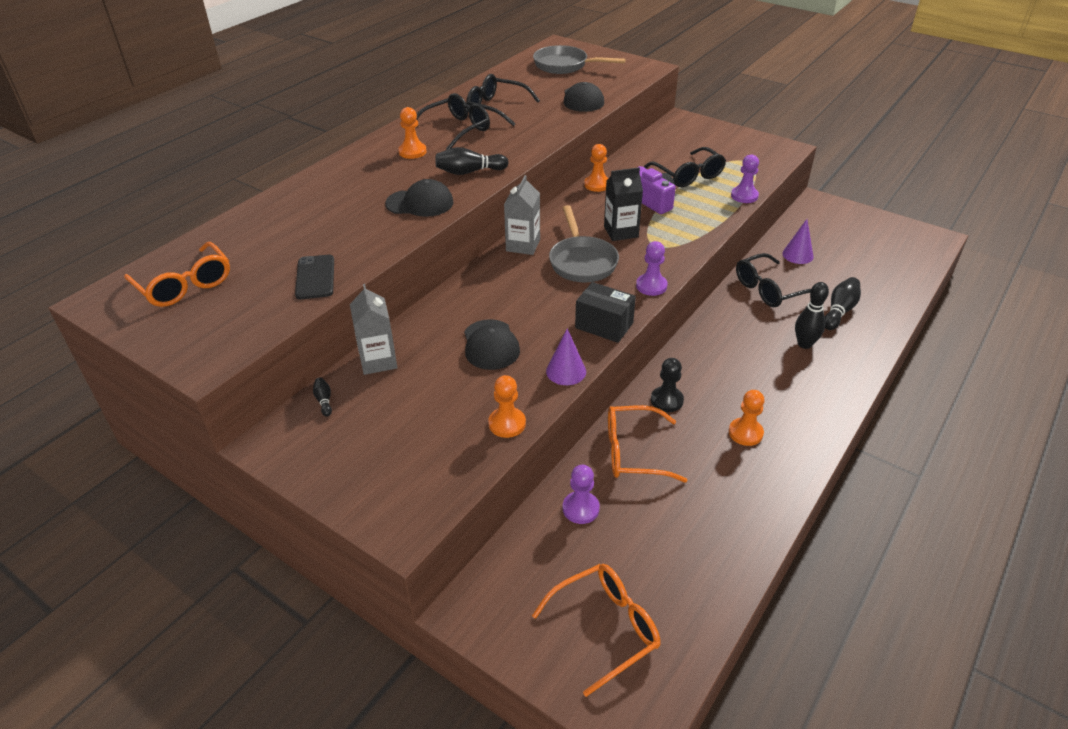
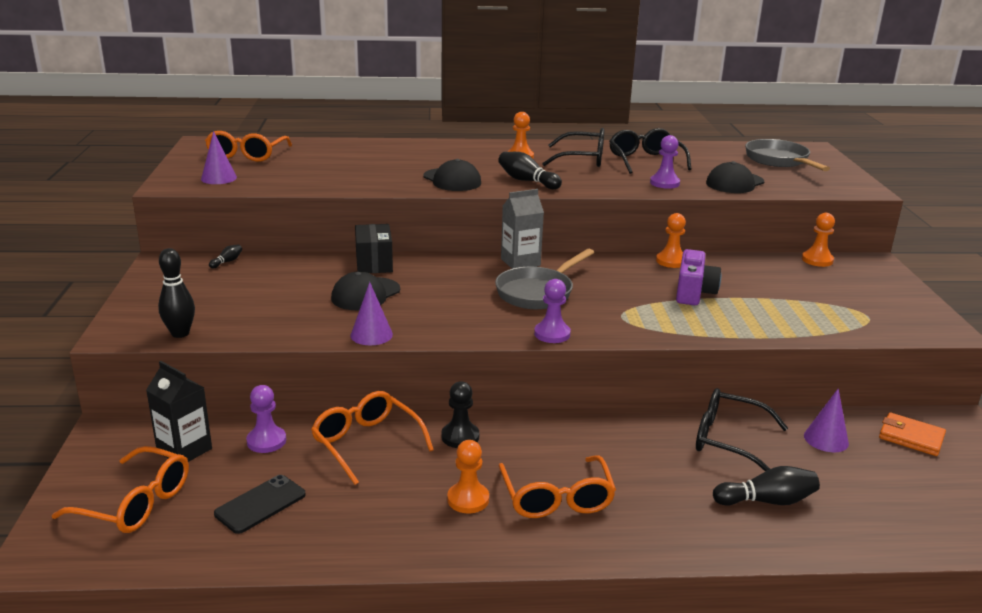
camera: 50 degrees right, 15 degrees down
(229, 326) = (219, 178): none -> purple cone
(315, 277) = (305, 181): black phone -> black phone (260, 504)
(378, 361) = (293, 263): grey carton -> none
(507, 424) = (275, 332): orange pawn -> orange pawn (817, 260)
(604, 325) = (458, 331): black box -> black box (374, 263)
(621, 232) = (614, 294): black carton -> black carton (184, 450)
(688, 175) = (775, 296): black glasses -> none
(744, 196) = (797, 334): purple pawn -> purple pawn (664, 183)
(775, 392) = (556, 498): none -> orange glasses
(804, 344) = (667, 494): black bowling pin -> black bowling pin (180, 333)
(819, 226) = (911, 437): none -> orange wallet

